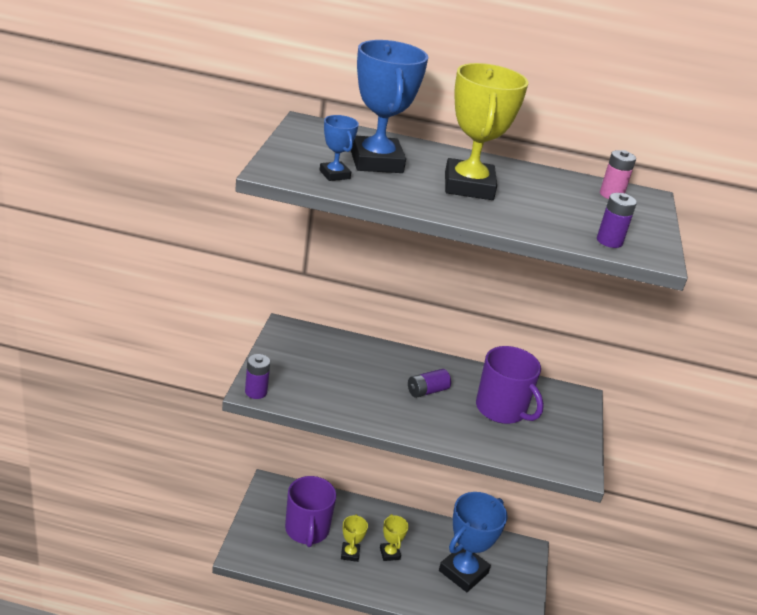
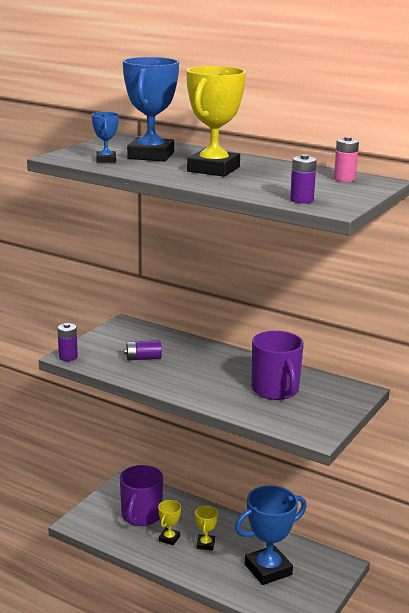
camera: 25 degrees right, 10 degrees down
(427, 391) = (215, 371): purple battery -> purple battery (143, 358)

